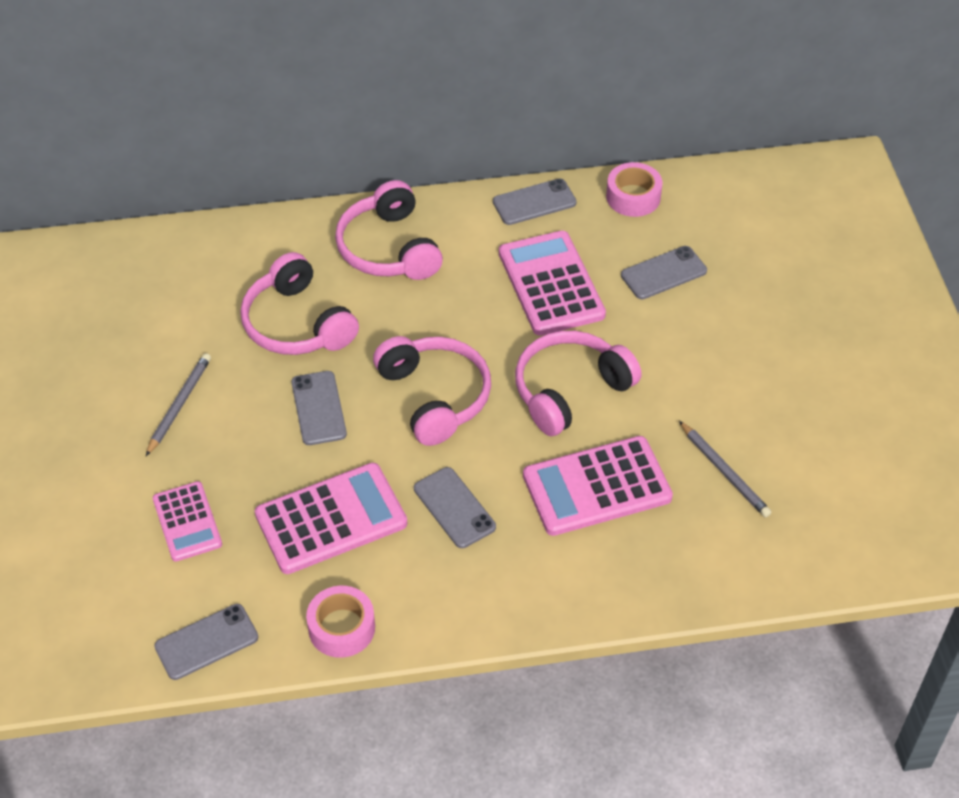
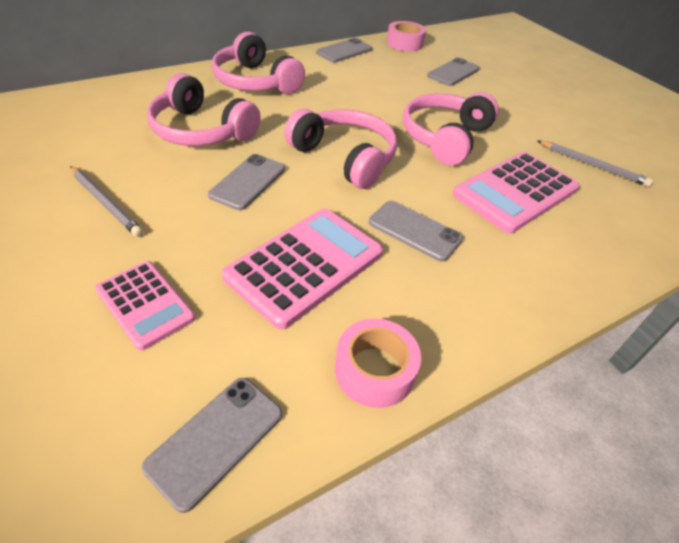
camera: 25 degrees left, 5 degrees down
(179, 405) = (105, 203): grey pencil -> grey pencil turned 135 degrees clockwise
(318, 408) = (248, 182): grey phone -> grey phone turned 60 degrees clockwise
(551, 284) = (385, 86): pink calculator -> none

